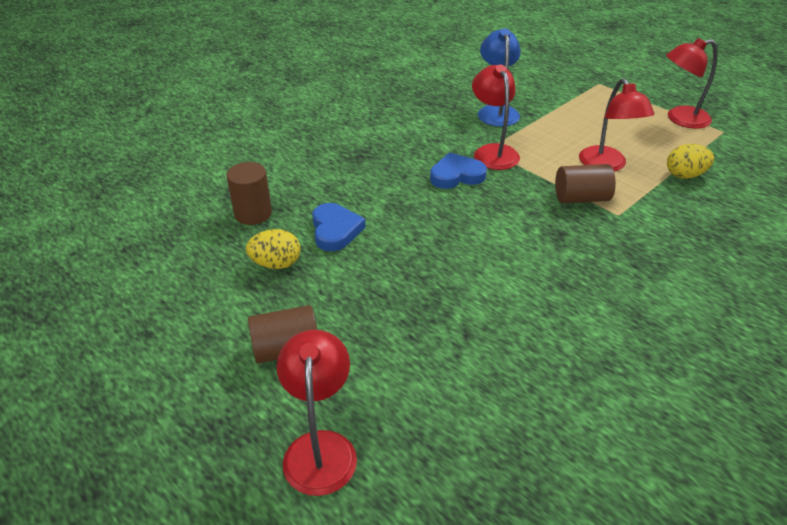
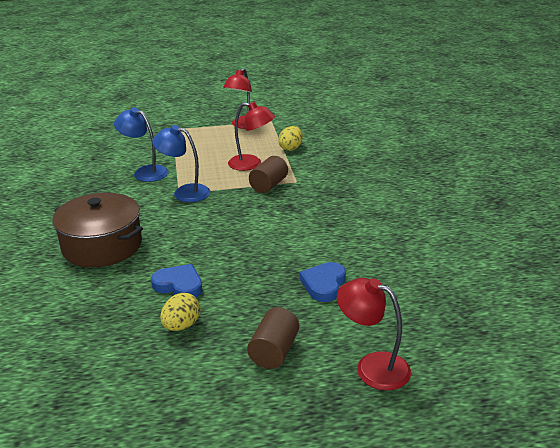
camera: 55 degrees left, 10 degrees down
(253, 214) = (107, 317): brown cylinder -> none
(350, 154) = (102, 246): none -> brown pot
(456, 175) = (189, 215): blue heart -> blue heart (324, 284)
(492, 152) = (184, 192): red lamp -> blue lamp

